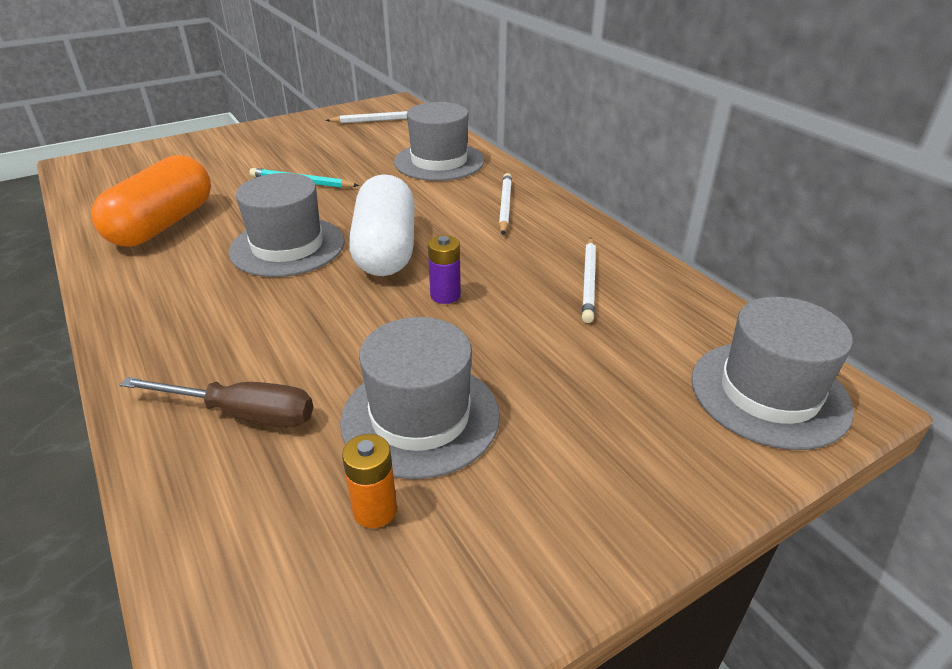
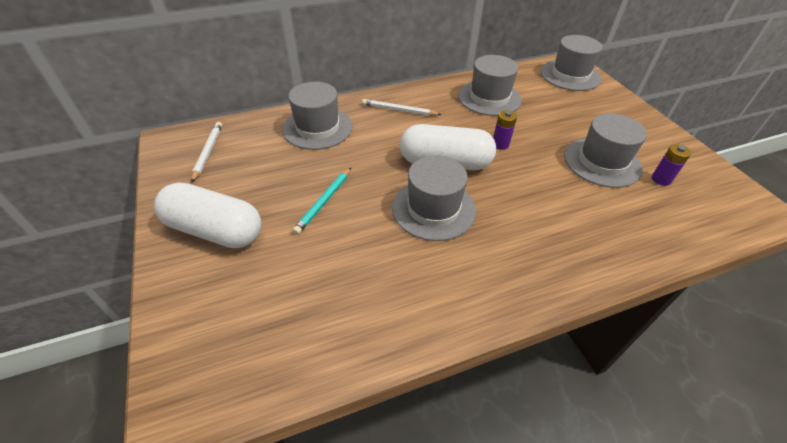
camera: 80 degrees left, 10 degrees up
(163, 224) = (378, 291): orange capsule -> none
(242, 414) = (613, 223): brown screwdriver -> none
(262, 143) = (215, 230): none -> white capsule
(375, 510) = (661, 179): orange battery -> purple battery
(589, 281) = (489, 98): white pencil -> grey hat

